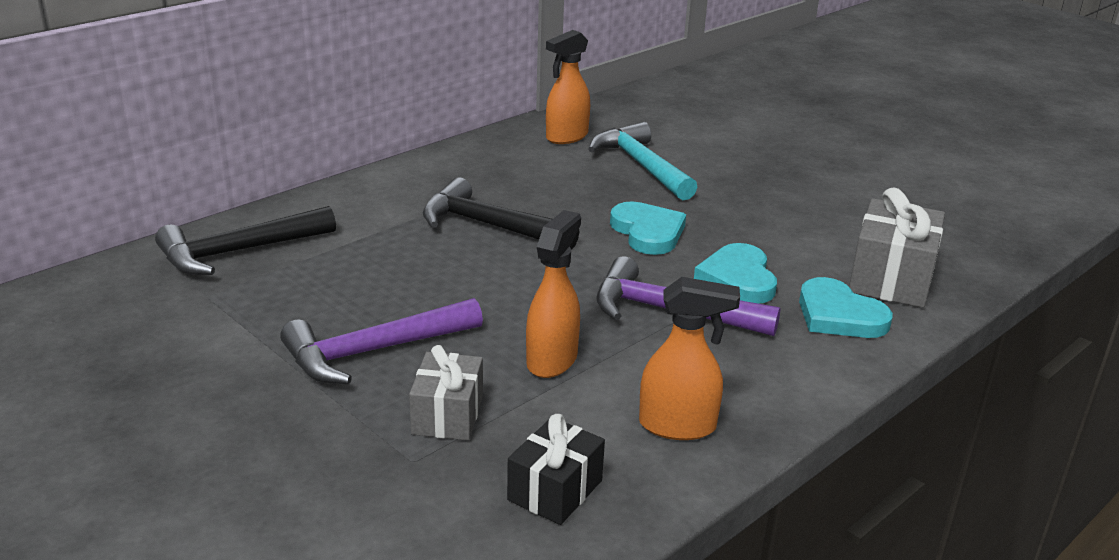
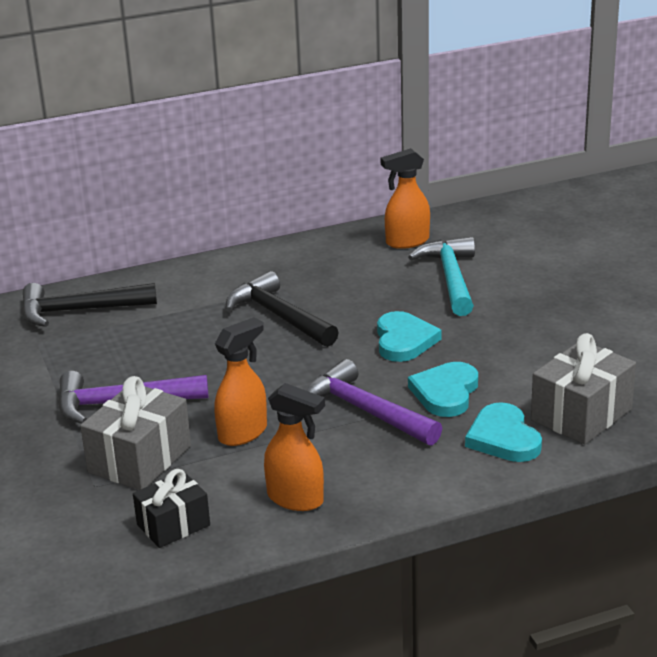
camera: 25 degrees right, 0 degrees up
(447, 415) = (139, 459): grey gift -> grey gift, size x1.54

